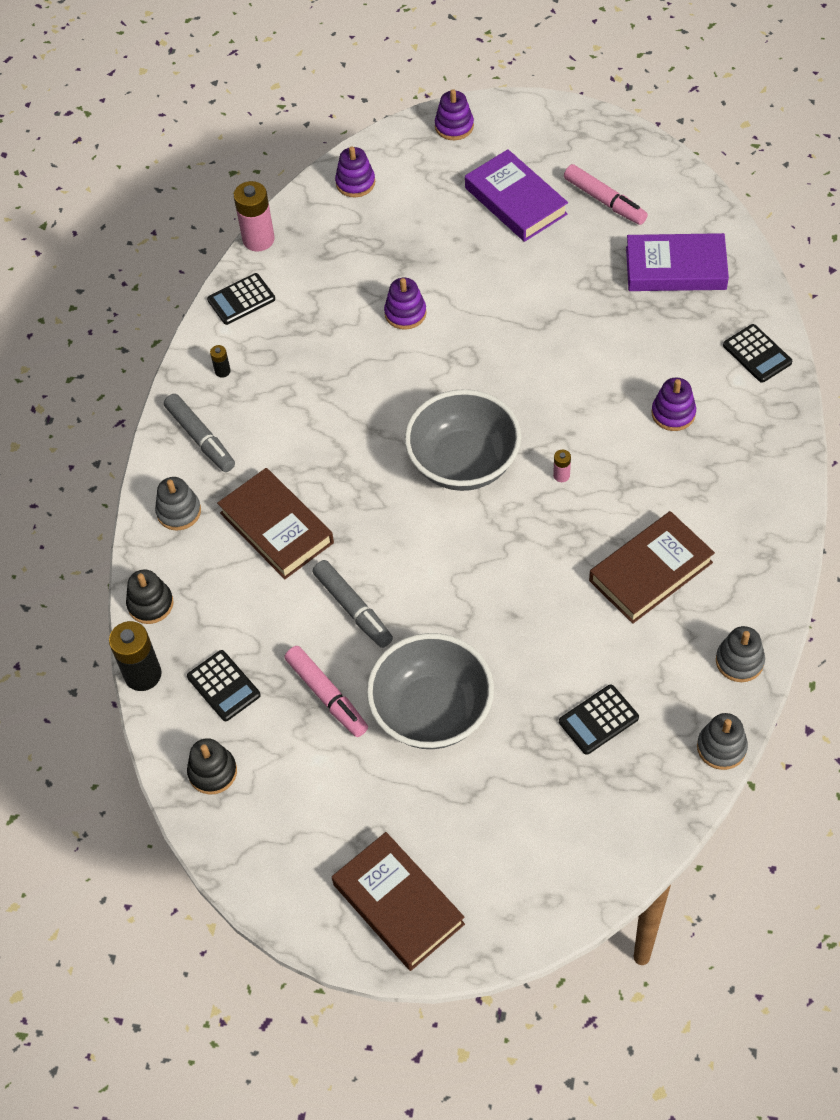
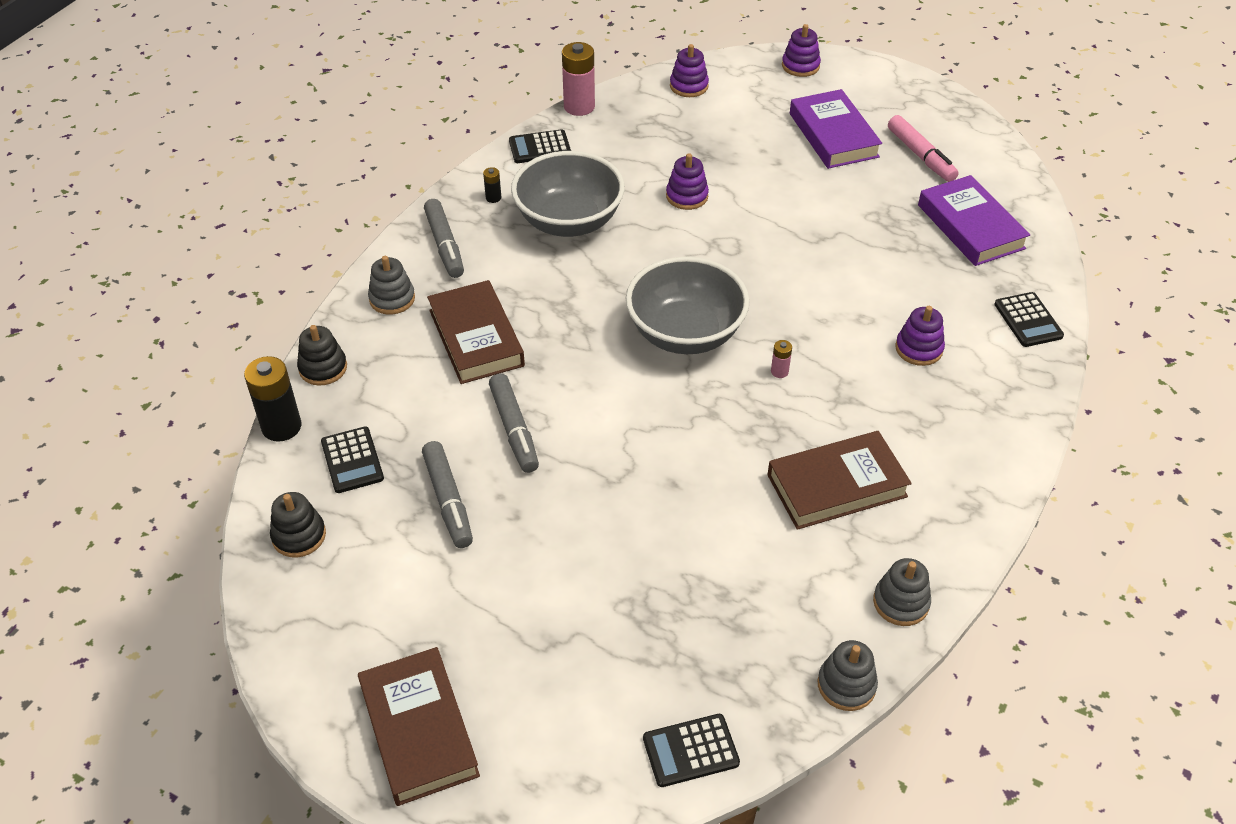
camera: 15 degrees right, 10 degrees down
(327, 696) = (448, 501): pink marker -> grey marker
(432, 711) = (547, 548): grey bowl -> grey bowl (569, 221)
(598, 720) = (720, 613): black calculator -> black calculator (690, 751)
(675, 268) = (970, 227): purple book -> purple book turned 45 degrees clockwise

